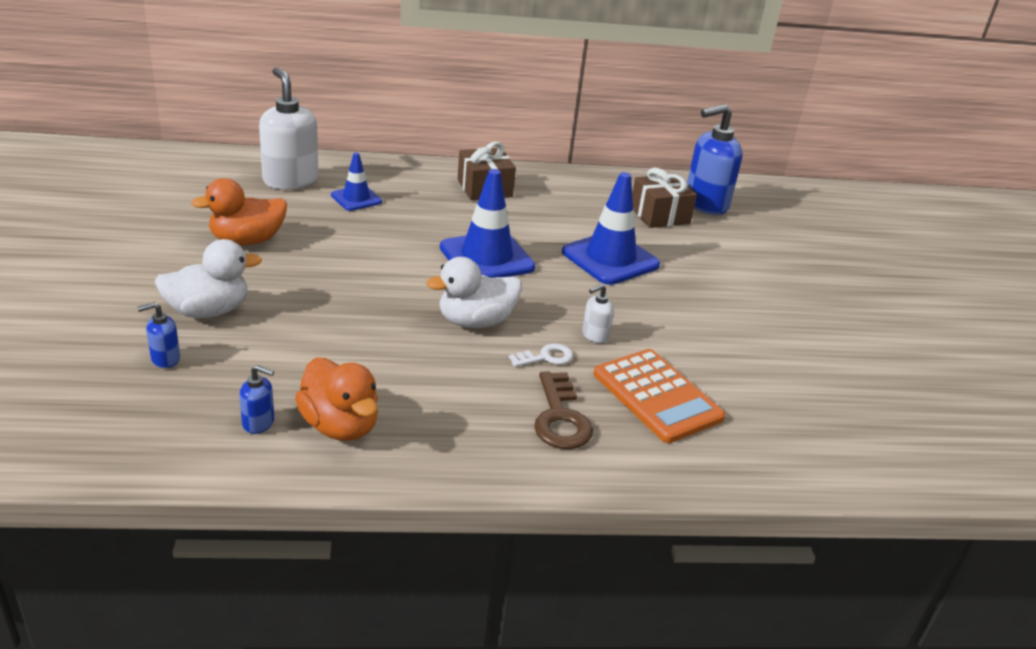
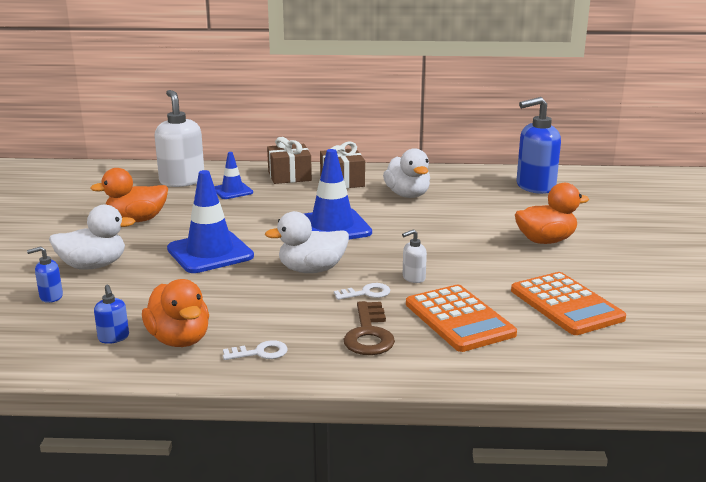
camera: 10 degrees right, 10 degrees down
(259, 423) = (114, 338): blue soap dispenser -> blue soap dispenser turned 45 degrees clockwise
(440, 445) = (260, 352): none -> white key
(564, 211) = (407, 195): none -> white duck
(610, 258) = (440, 226): blue traffic cone -> blue traffic cone (210, 253)
(659, 215) = (491, 195): brown gift -> brown gift (289, 176)
(731, 283) = (545, 240): none -> orange duck
(769, 376) = (566, 304): none -> orange calculator

